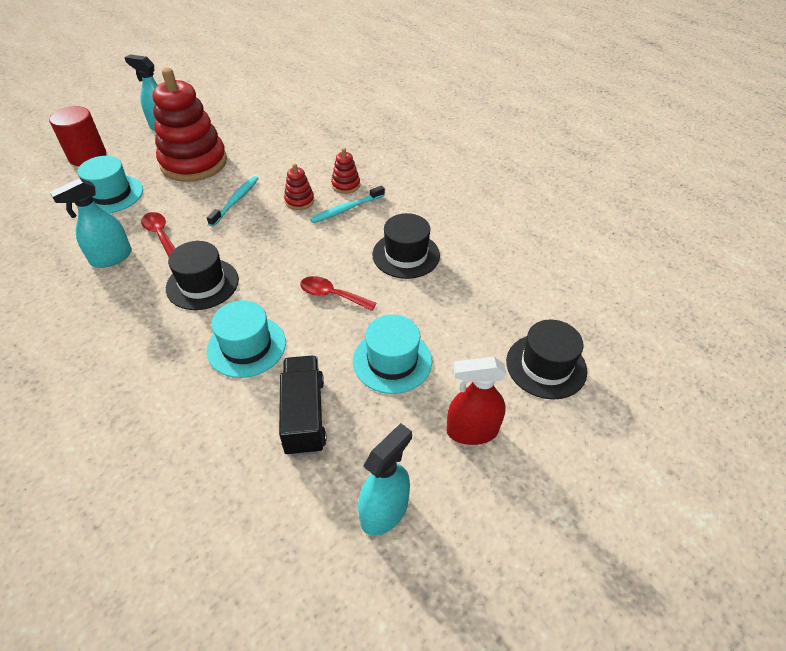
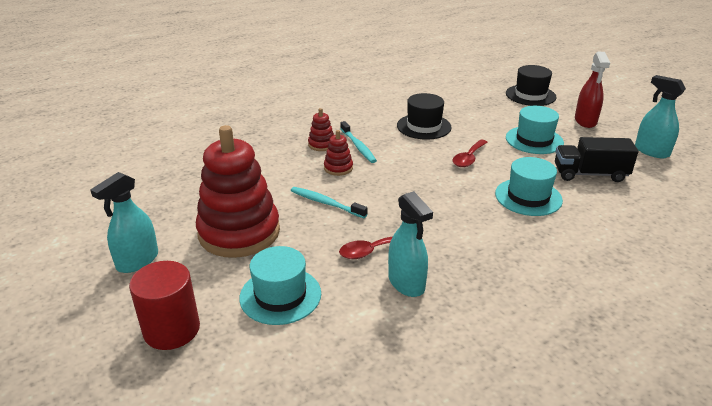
camera: 80 degrees left, 15 degrees down
(202, 284) = (452, 220): black hat -> none

